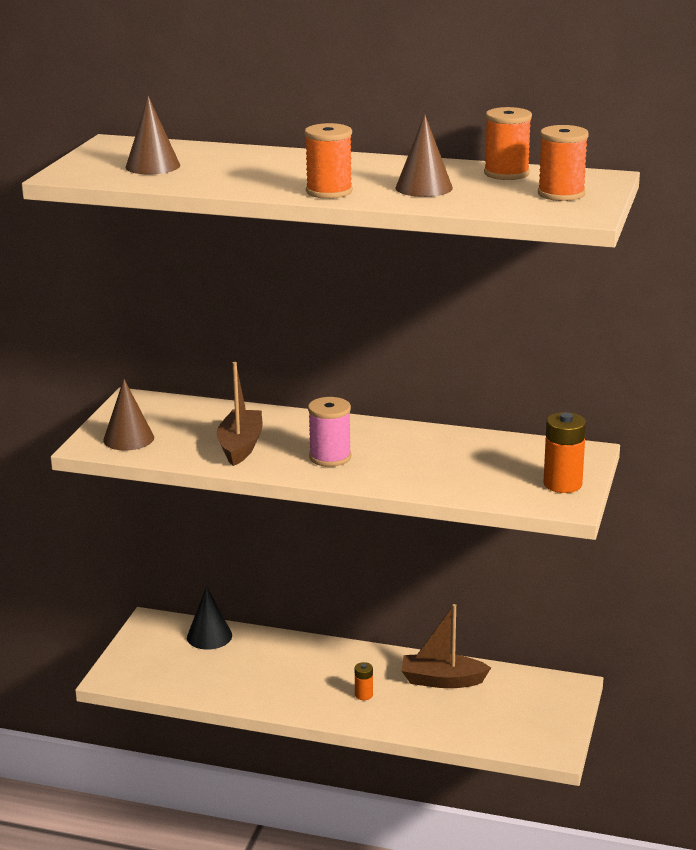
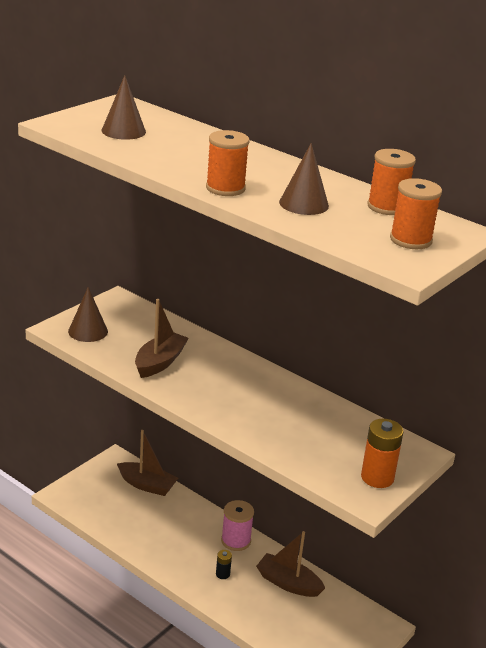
camera: 20 degrees right, 5 degrees up
(209, 636) = (147, 485): black cone -> brown boat
(330, 457) = (216, 393): pink spool -> pink spool (236, 541)
(363, 695) = (222, 574): orange battery -> black battery

